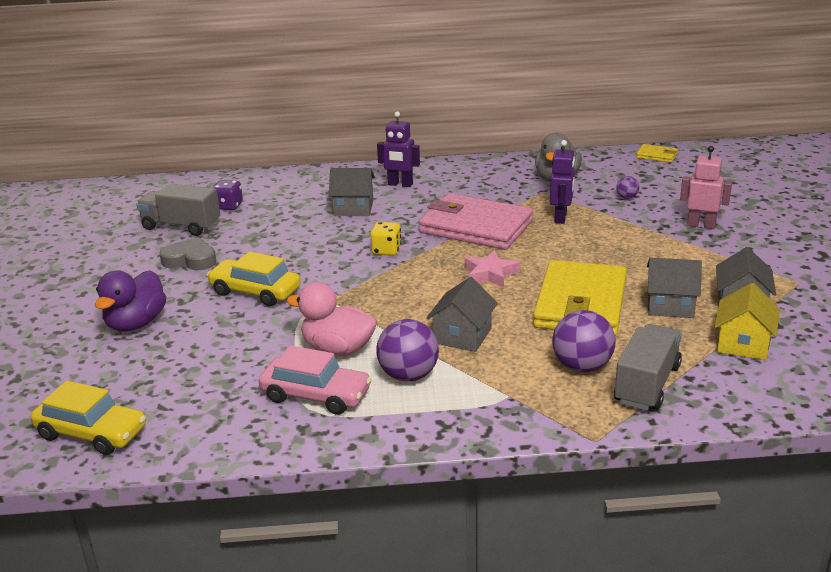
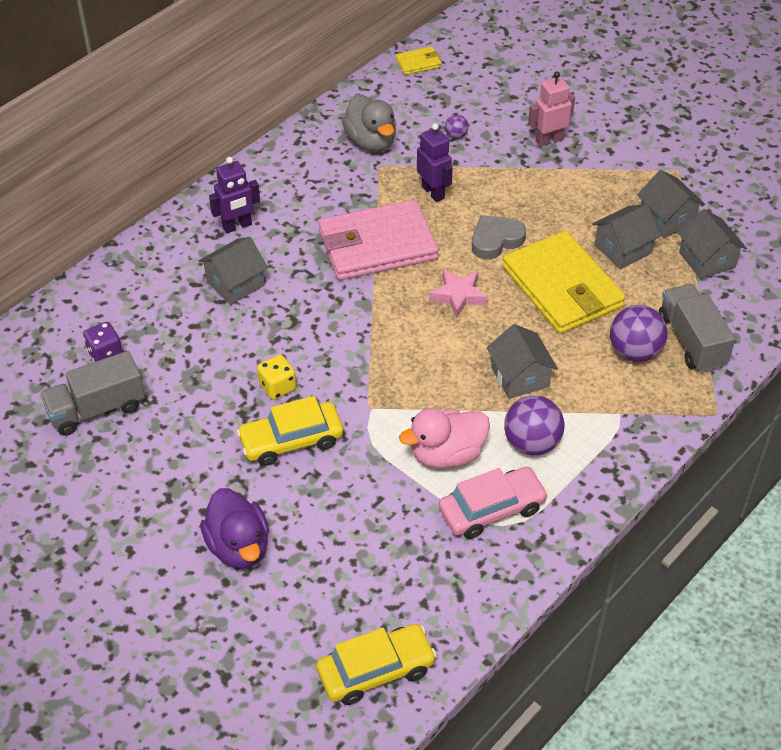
camera: 45 degrees left, 20 degrees up
(190, 260) = (173, 444): grey heart -> grey heart (495, 240)
(386, 250) = (339, 320): yellow dice -> yellow dice (277, 387)
(743, 344) = (707, 260): yellow house -> grey house

